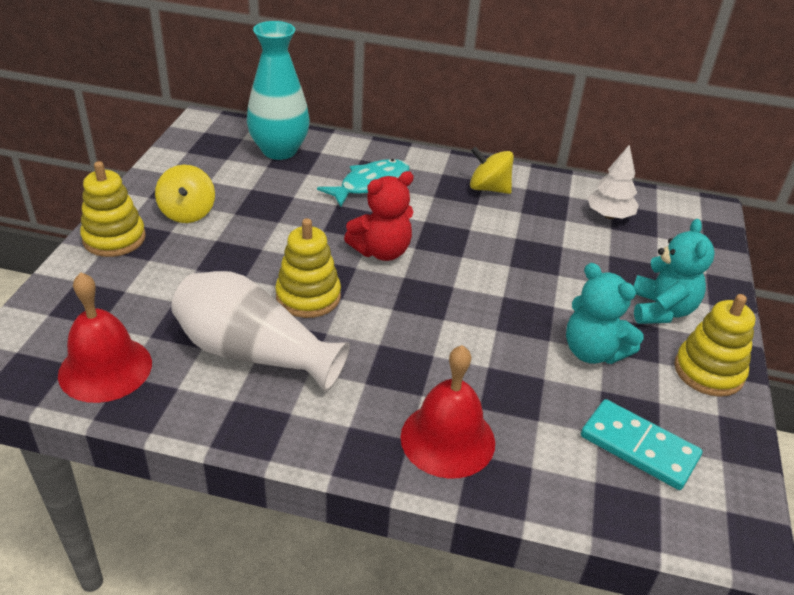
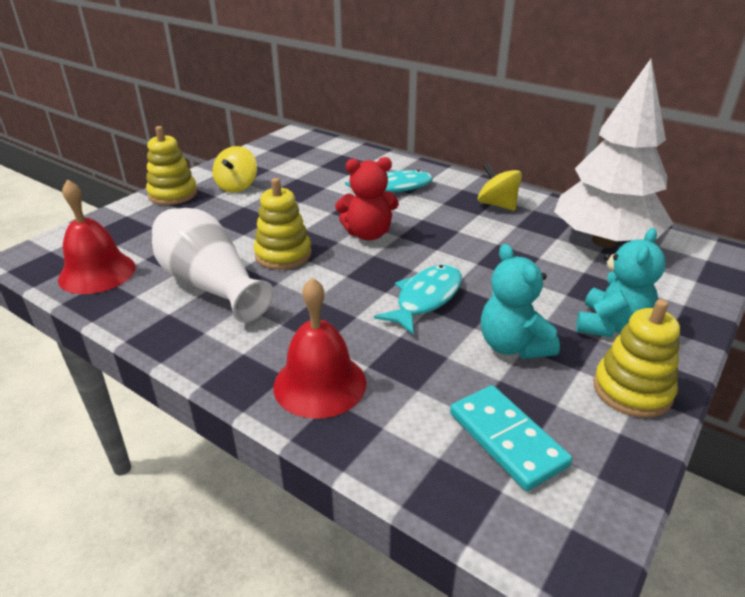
camera: 25 degrees right, 5 degrees down
(279, 150) = (337, 157): turquoise vase -> none
(487, 318) = (426, 298): none -> turquoise fish
(609, 215) = (604, 241): white tree -> white tree, size x2.18

